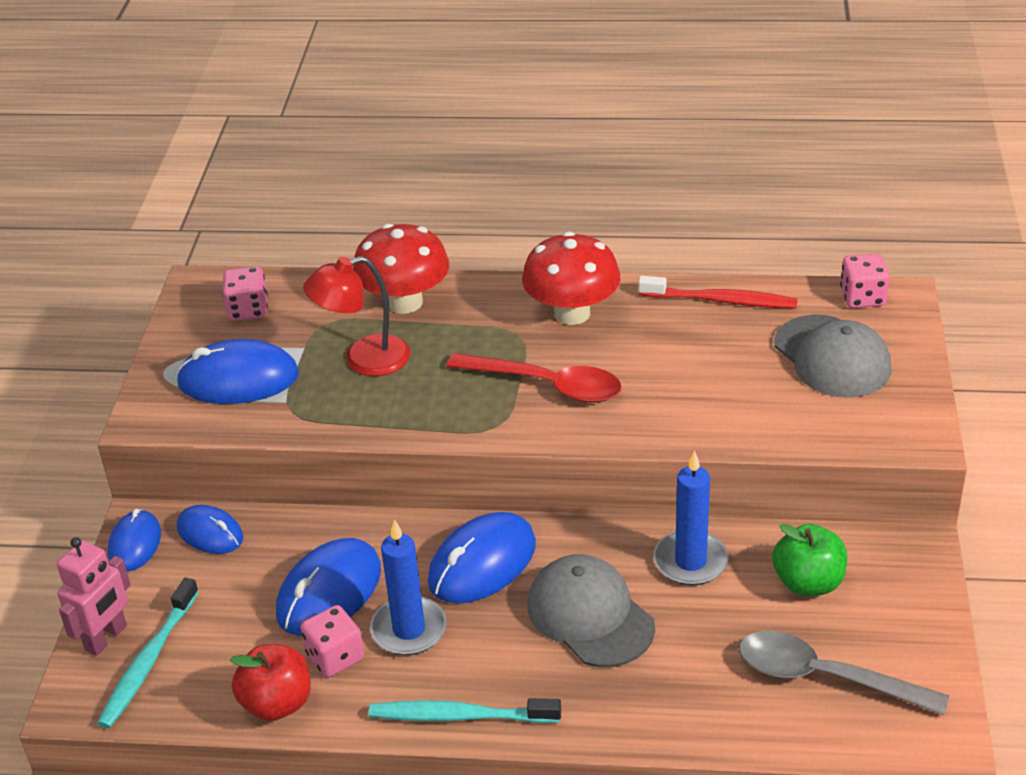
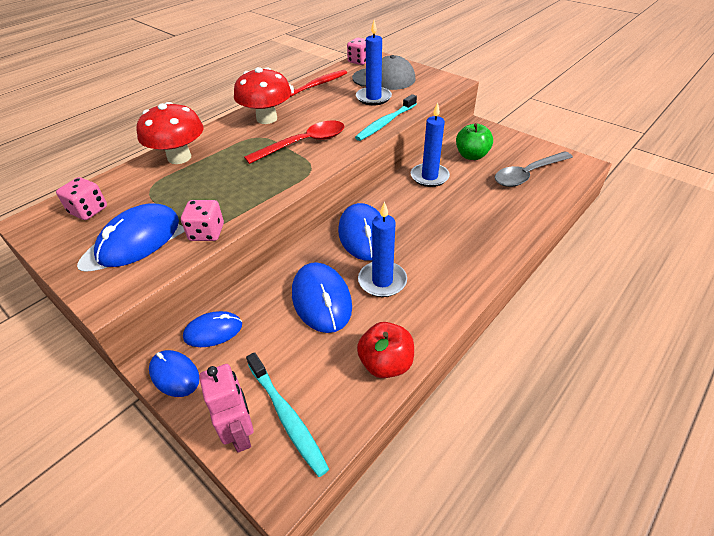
camera: 55 degrees left, 5 degrees up
(335, 657) = (373, 320): pink dice -> pink dice (207, 233)
(364, 360) = (200, 187): red lamp -> none
(461, 716) = (461, 289): turquoise toothbrush -> turquoise toothbrush (386, 123)
(590, 615) = (433, 217): grey cap -> none
(753, 379) = (373, 98): none -> blue candle

